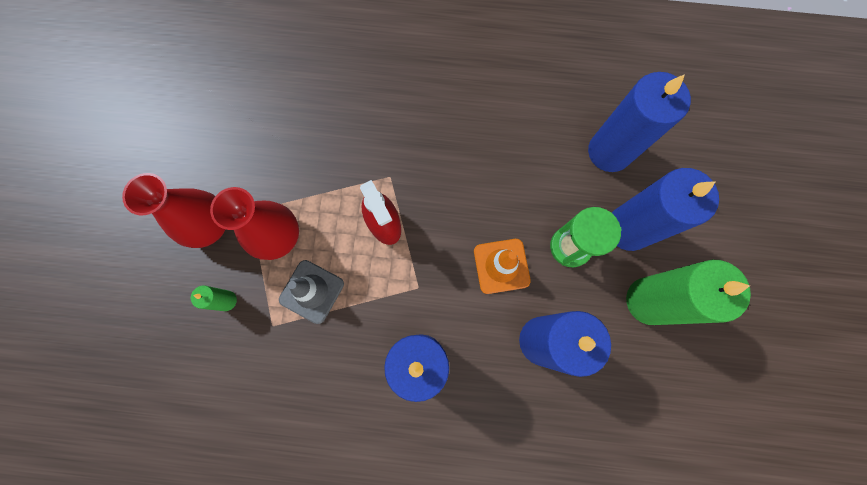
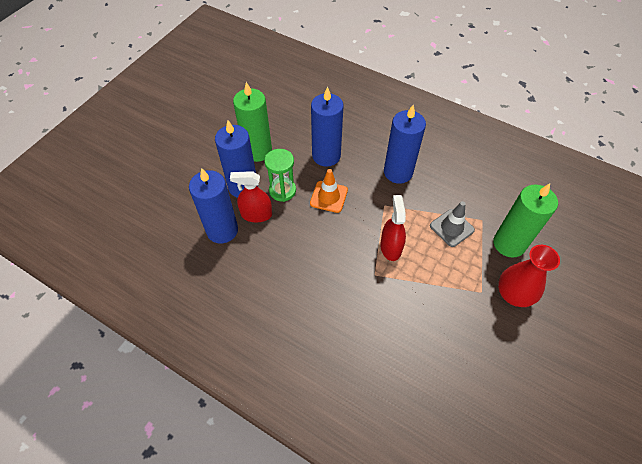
camera: 155 degrees left, 20 degrees down
(226, 300) = (509, 244): green candle -> green candle, size x2.29
(278, 236) = (465, 268): red vase -> none
(581, 193) = (256, 214): none -> red spray bottle

